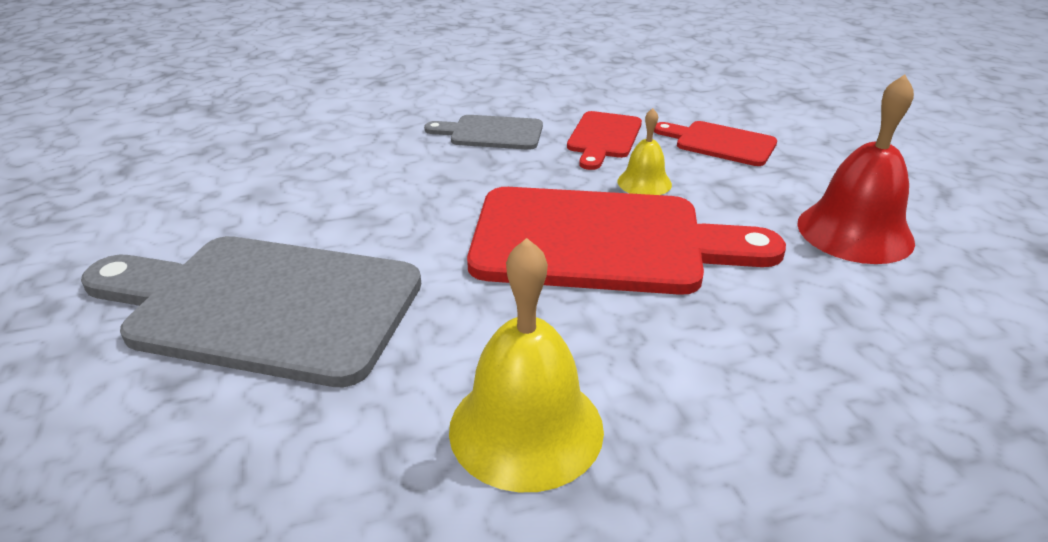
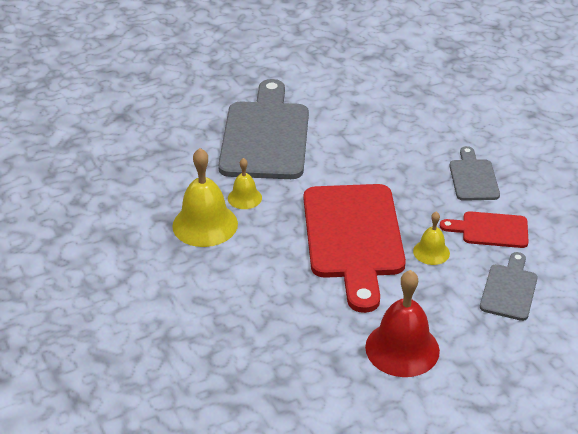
camera: 80 degrees right, 5 degrees up
(453, 355) = (244, 198): none -> yellow bell
(720, 143) = (509, 289): red cutting board -> grey cutting board

